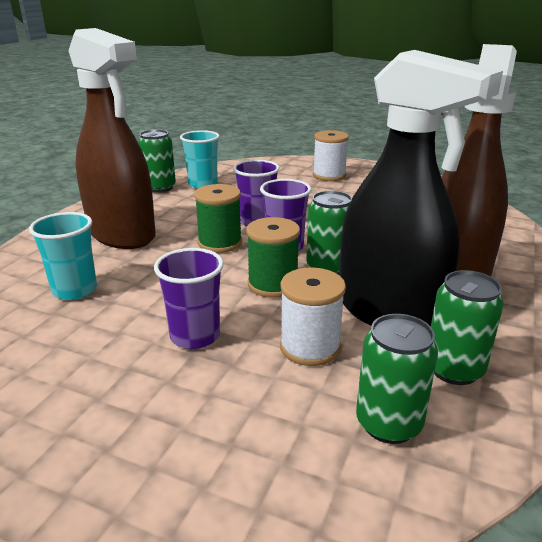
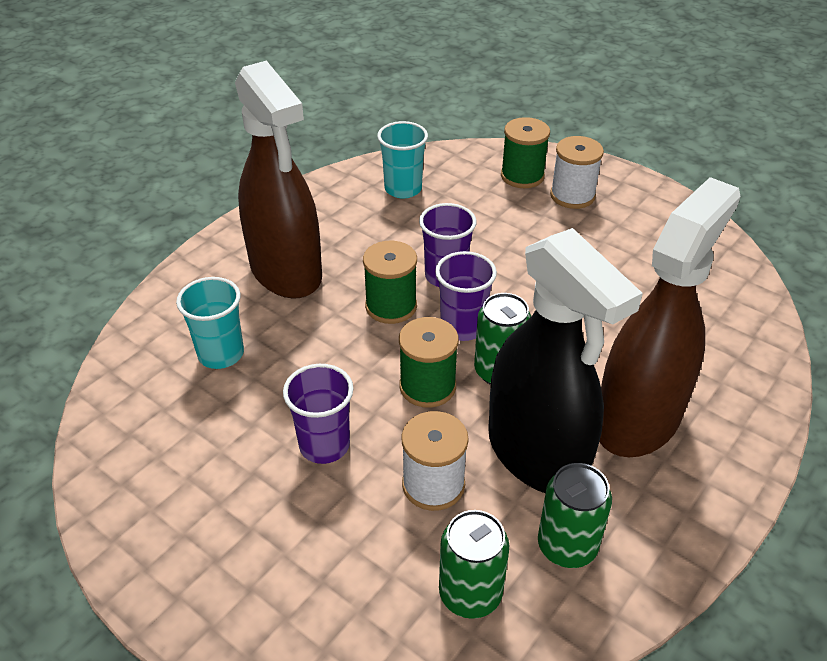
camera: 15 degrees right, 15 degrees up
(159, 187) = (348, 188): green can -> none
(288, 170) = (522, 176): none -> green spool

